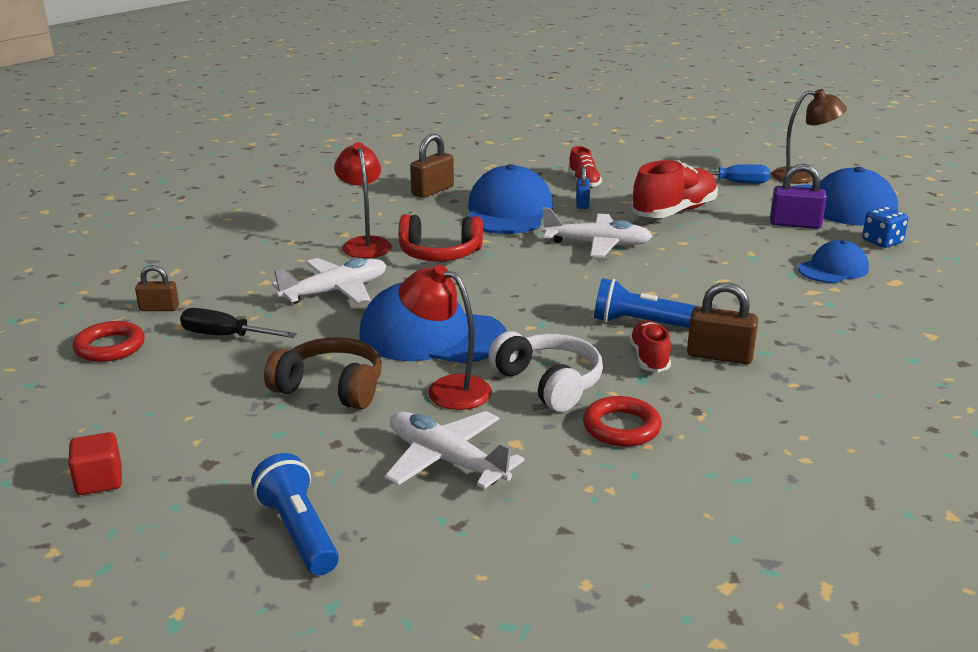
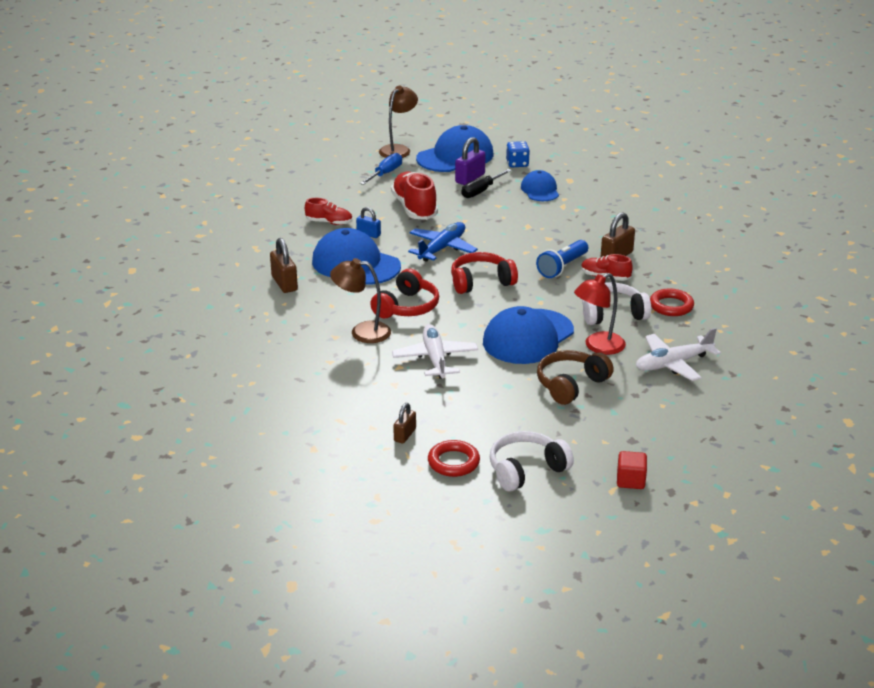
camera: 65 degrees left, 5 degrees up
(106, 396) = (526, 470): none -> white headphones
(226, 336) = (472, 412): black screwdriver -> black screwdriver (481, 191)
(299, 532) = (715, 421): blue flashlight -> none
(365, 244) = (362, 332): red lamp -> brown lamp
(541, 281) = (481, 282): none -> red headphones
(598, 244) = (442, 248): white plane -> blue plane

